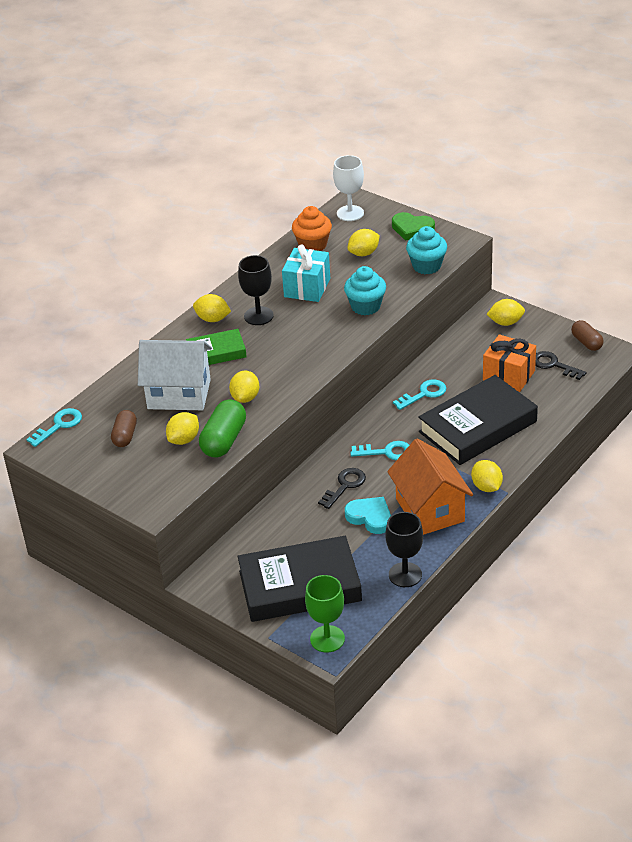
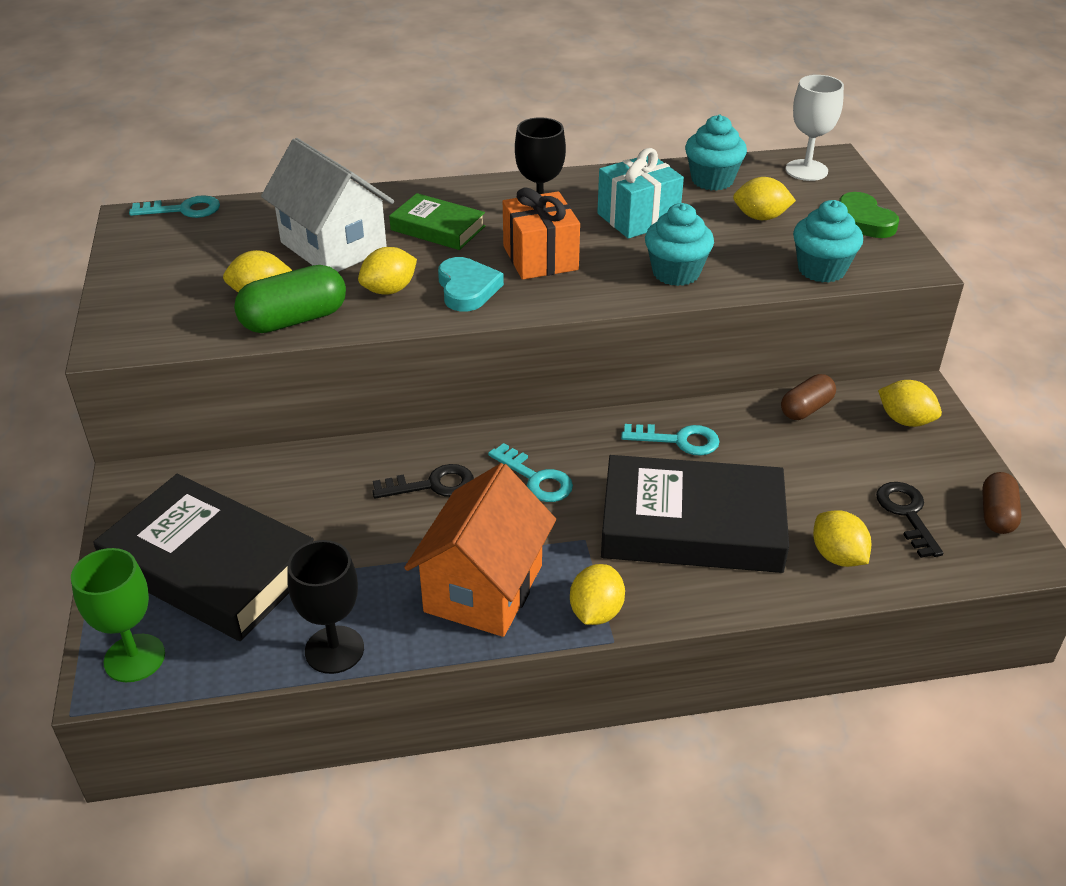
camera: 40 degrees right, 0 degrees up
(125, 436) = (217, 255): brown capsule -> brown capsule (806, 408)
(212, 319) = (488, 195): yellow lemon -> yellow lemon (837, 556)
(313, 245) = (712, 180): orange cupcake -> turquoise cupcake
(370, 517) = (404, 543): turquoise heart -> turquoise heart (467, 289)
(509, 375) = (822, 488): orange gift -> orange gift (540, 258)

